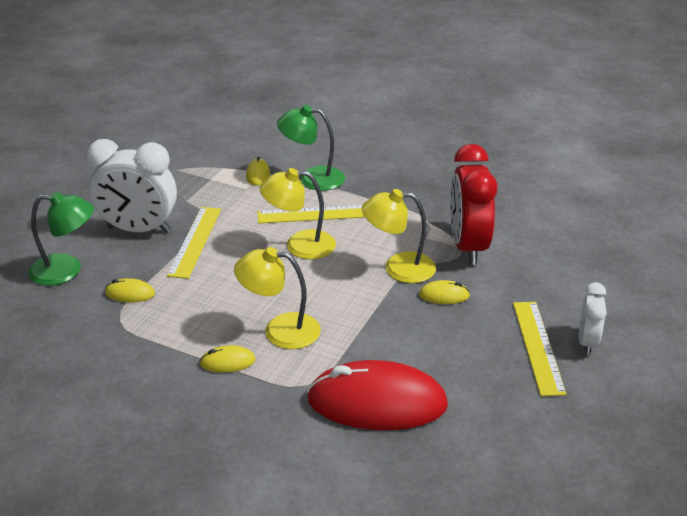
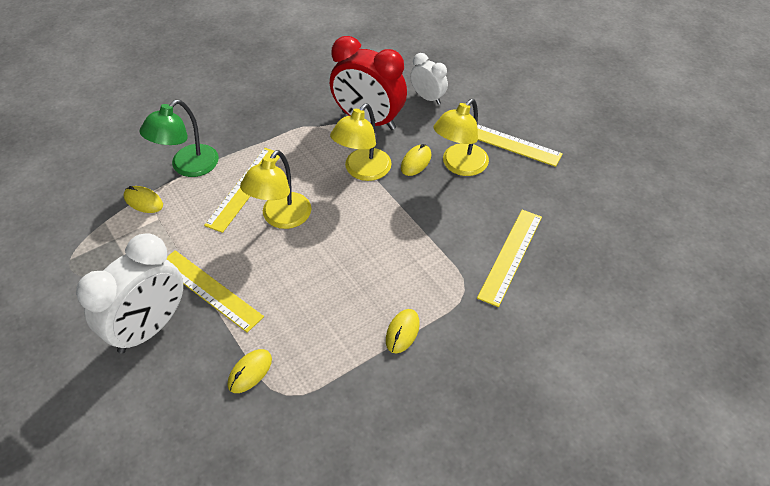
camera: 60 degrees left, 15 degrees up
(66, 270) = (166, 416): green lamp -> none
(280, 330) = (386, 279): yellow lamp -> yellow lamp (459, 166)
(377, 402) = (510, 256): red mouse -> yellow ruler
(587, 342) = (517, 117): white clock -> white clock (428, 98)

